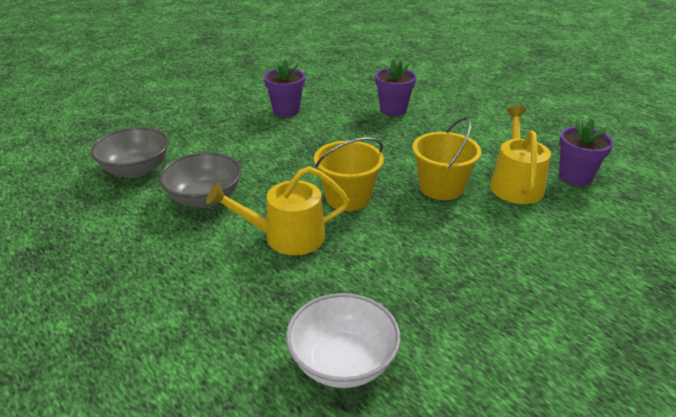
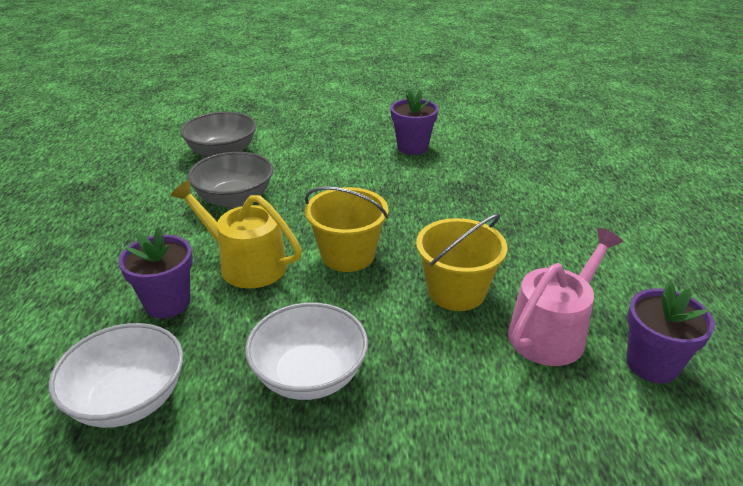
camera: 40 degrees right, 0 degrees up
(393, 110) = (525, 187): purple flower pot -> purple flower pot (167, 303)
(431, 277) = (309, 375): none -> white bowl
(515, 184) = (552, 332): yellow watering can -> pink watering can

